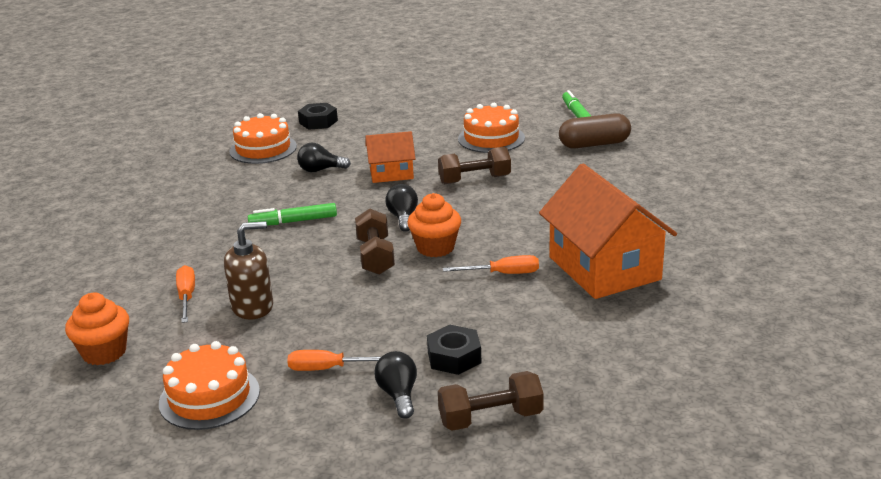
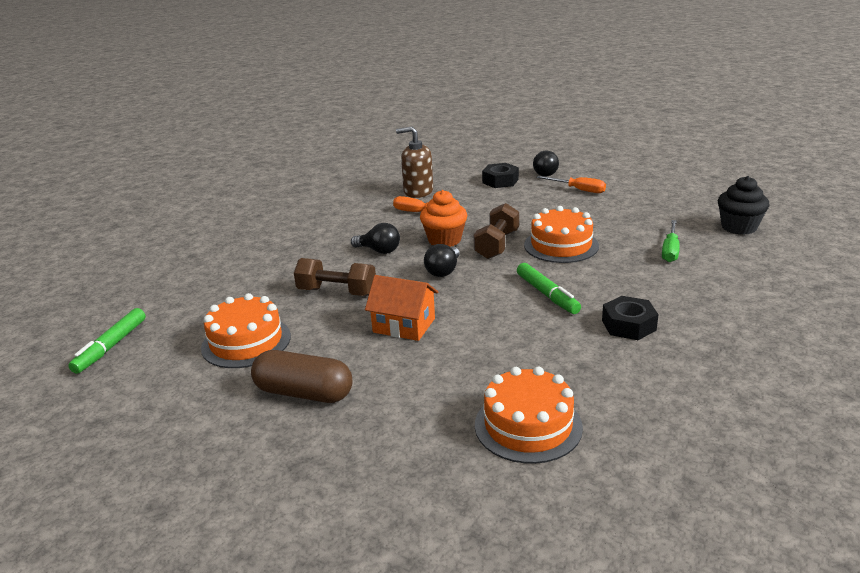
camera: 150 degrees left, 0 degrees up
(104, 352) = (739, 227): orange cupcake -> black cupcake
(187, 296) = (670, 250): orange screwdriver -> green screwdriver
(209, 397) = (660, 192): orange cake -> orange cake (561, 245)
(252, 307) = (616, 232): brown soap dispenser -> brown soap dispenser (418, 191)
(293, 221) = (547, 295): green marker -> green marker turned 45 degrees clockwise
(318, 122) = (409, 465): black nut -> black nut (628, 325)
(320, 170) = (476, 356): black light bulb -> black light bulb (379, 251)
(490, 418) = (507, 158): brown dumbbell -> none
(594, 144) = (175, 299): brown capsule -> brown capsule (304, 393)
(604, 268) = (353, 201): orange house -> none

